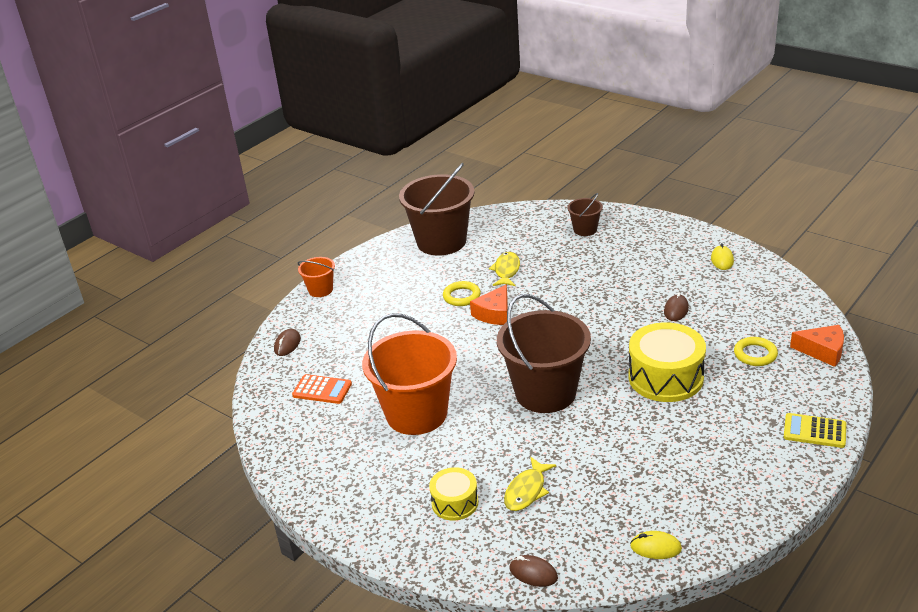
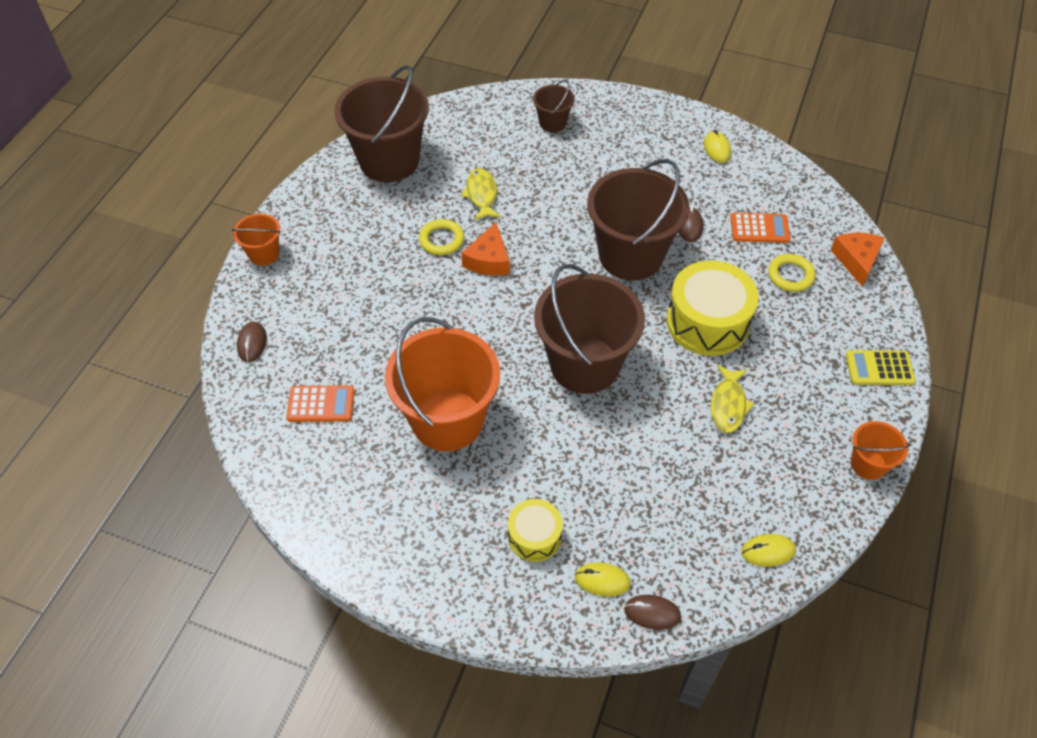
camera: 20 degrees left, 20 degrees up
(499, 543) = (602, 580): none -> yellow mouse
(527, 491) = (608, 504): yellow fish -> yellow fish (728, 405)
(615, 324) = (630, 255): none -> brown bucket
(739, 318) = (759, 228): none -> orange calculator
(776, 499) = (868, 464): none -> orange bucket
(822, 351) = (856, 260): orange cheese -> orange cheese turned 90 degrees counterclockwise

